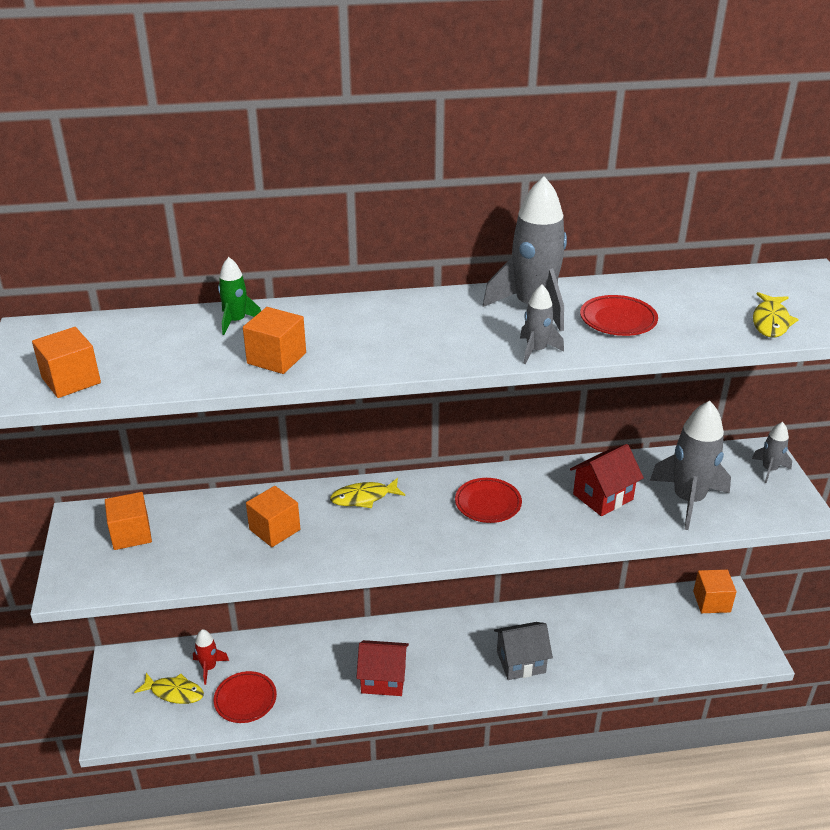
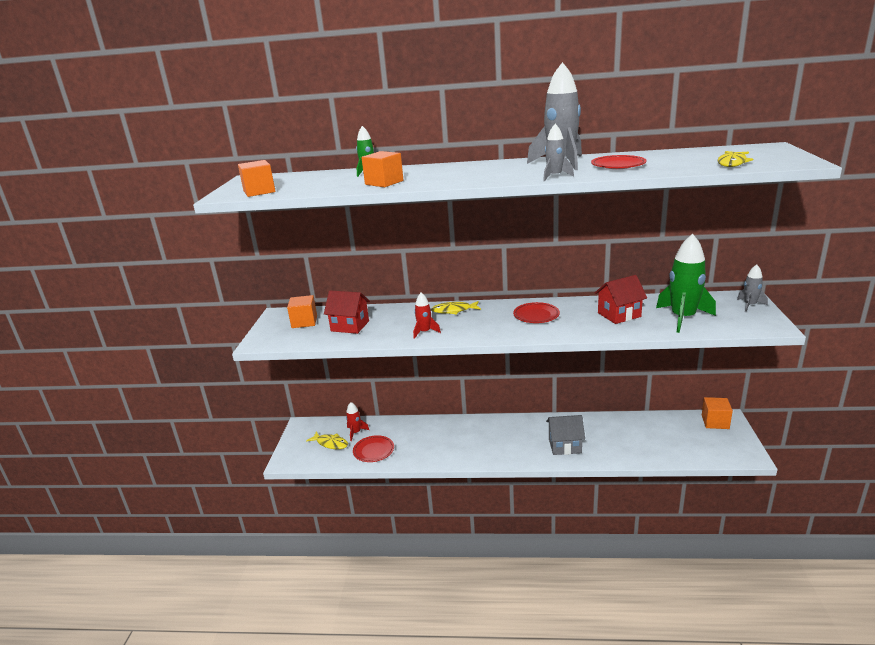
camera: 15 degrees right, 10 degrees down
(274, 529) = (392, 323): orange cube -> none
(331, 548) = (424, 332): none -> red rocket
(383, 679) = (466, 447): red house -> red house (350, 326)
(688, 500) = (683, 318): grey rocket -> green rocket

